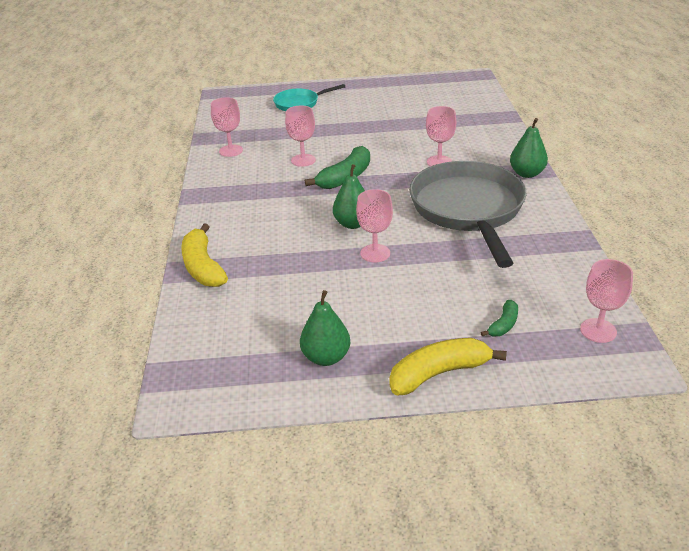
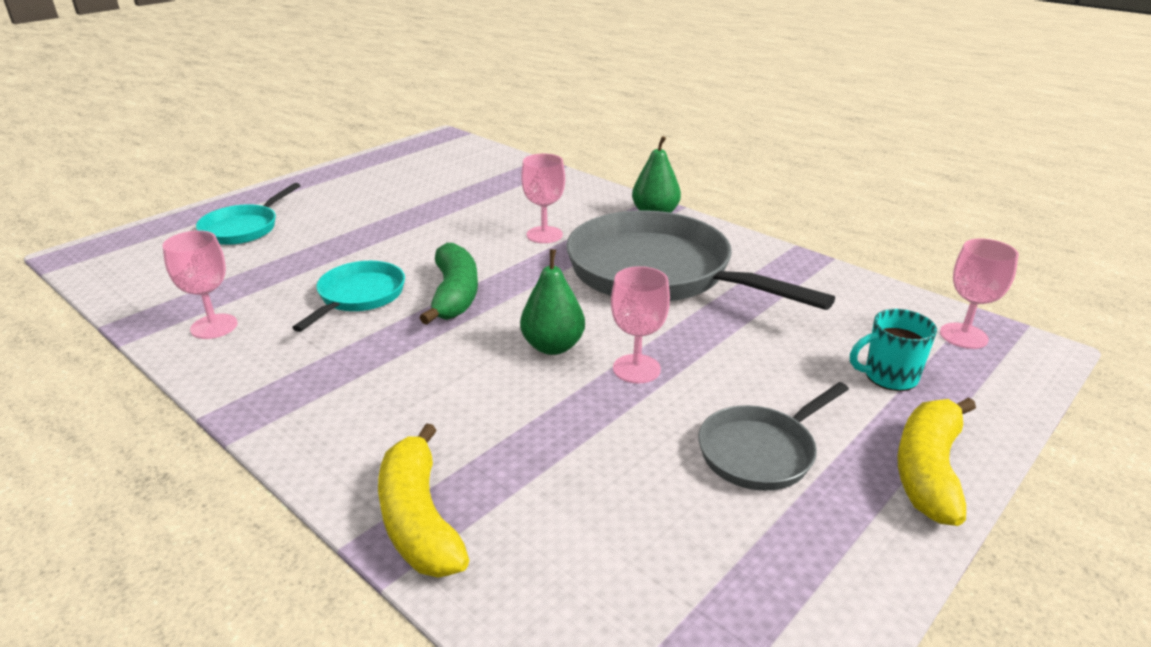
camera: 45 degrees left, 5 degrees down
(203, 267) = (418, 519): yellow banana -> yellow banana turned 45 degrees clockwise
(303, 160) = (359, 296): pink goblet -> turquoise pan
(326, 357) = (793, 537): green pear -> none
(371, 319) = (761, 452): none -> grey pan
(503, 325) = (889, 377): green banana -> turquoise mug

